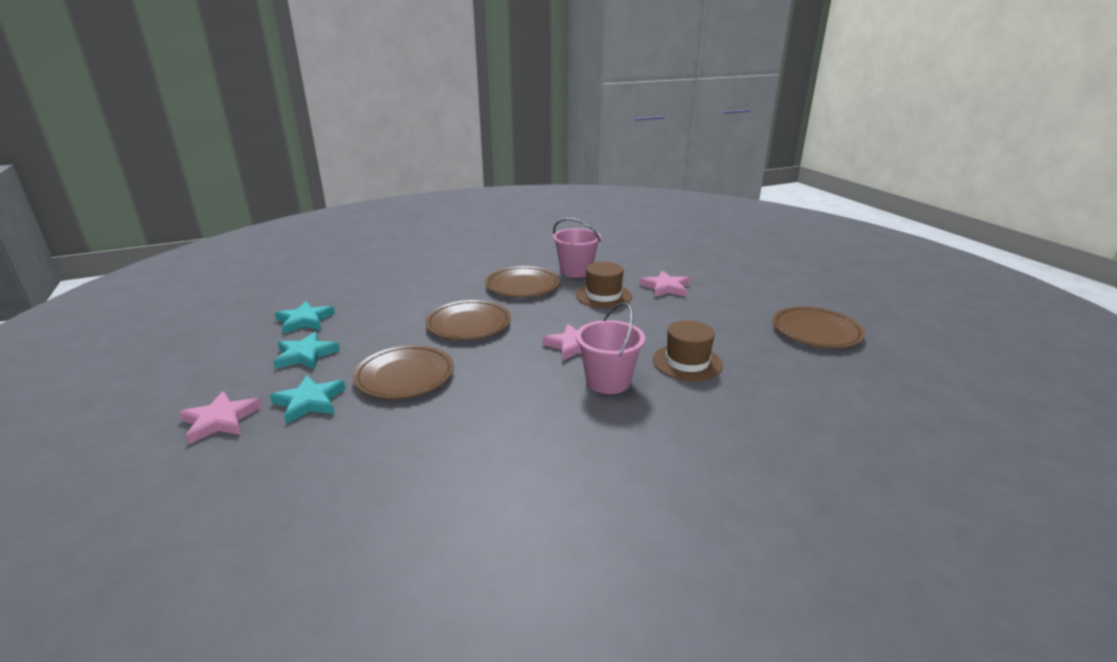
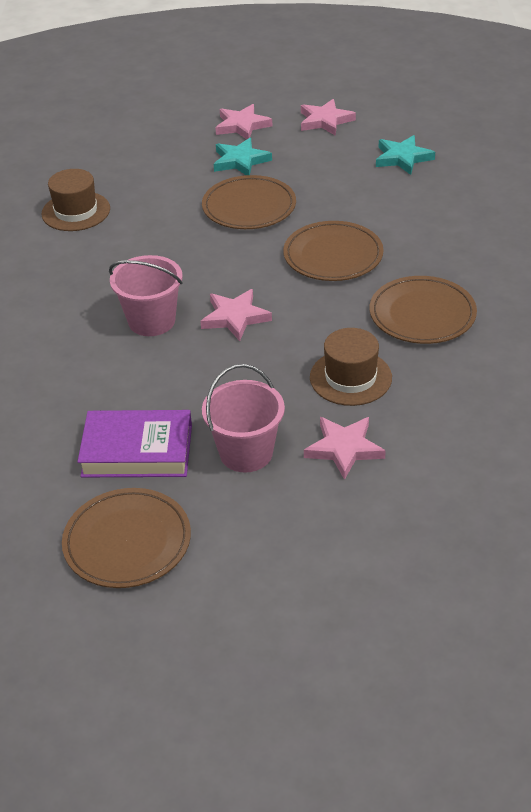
camera: 115 degrees right, 15 degrees up
(221, 369) = (325, 121): none -> pink star
(305, 355) = (325, 158): turquoise star -> none
(576, 271) = (450, 376): pink bucket -> pink bucket (246, 453)
(687, 362) = (144, 388): brown hat -> brown hat (76, 211)
(746, 348) = (137, 450): none -> purple book

